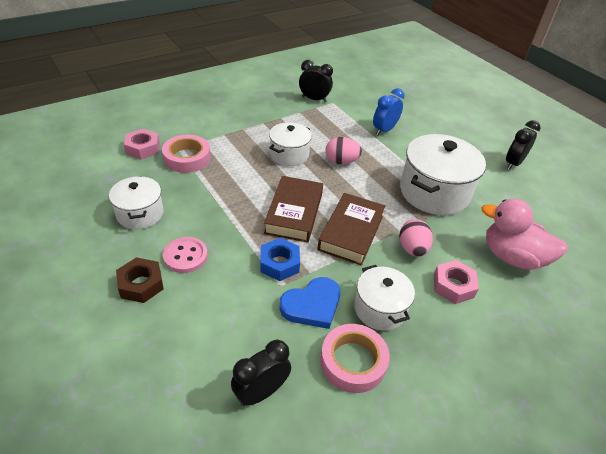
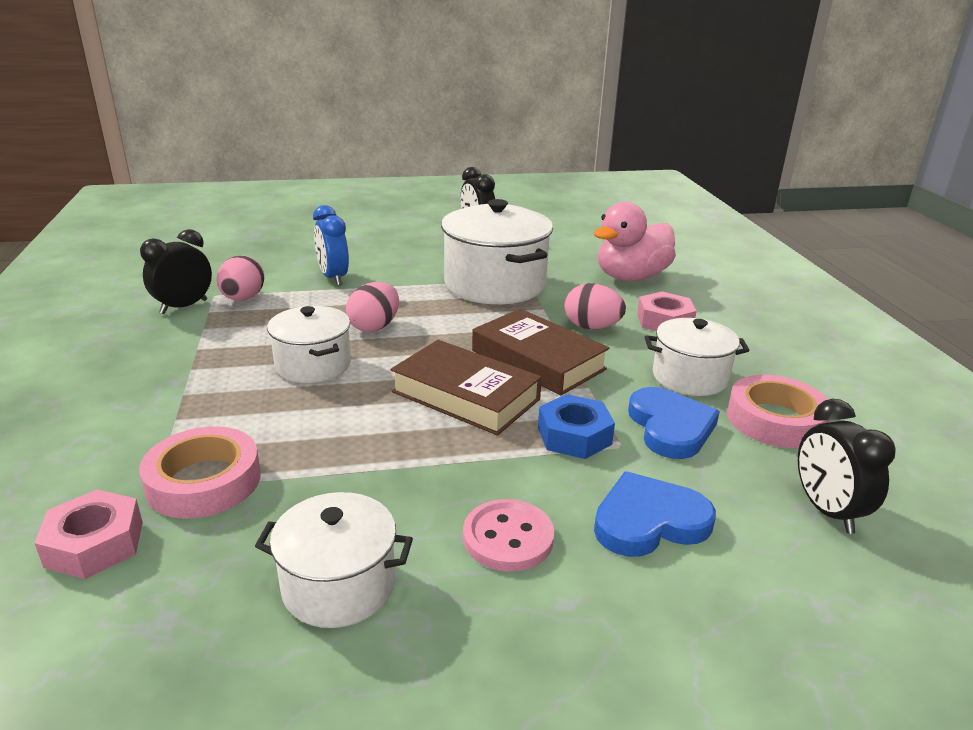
camera: 65 degrees left, 15 degrees down
(141, 284) = (561, 616): brown nut -> none
(217, 306) = (649, 521): none -> blue heart
(336, 111) = (243, 299): none -> pink egg

